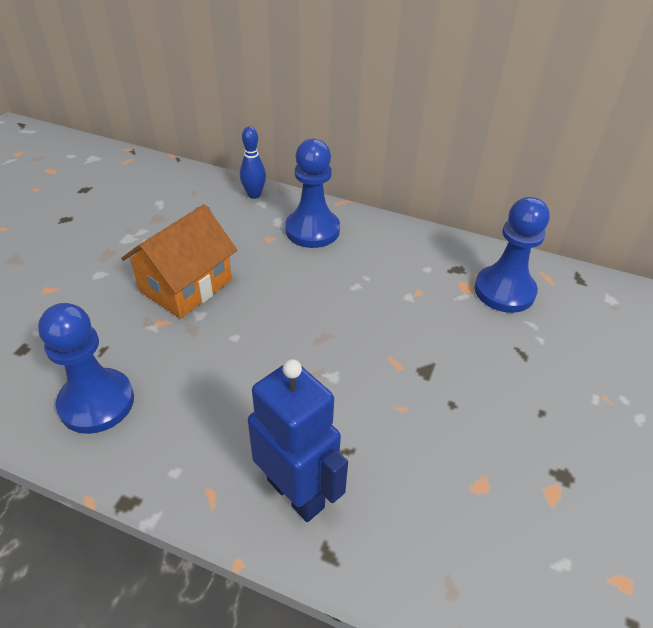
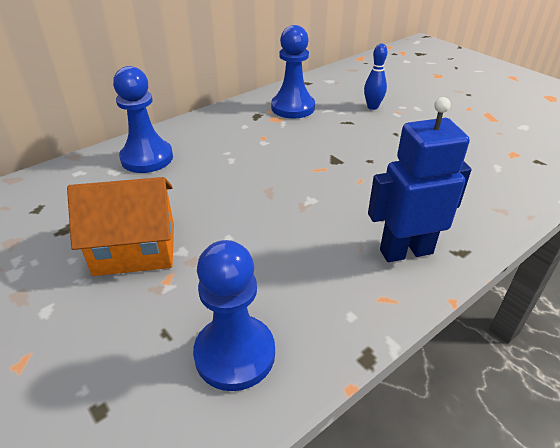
camera: 60 degrees left, 5 degrees down
(186, 286) = (135, 249): orange house -> orange house turned 75 degrees counterclockwise
(254, 195) = (61, 173): blue bowling pin -> blue bowling pin (372, 107)

